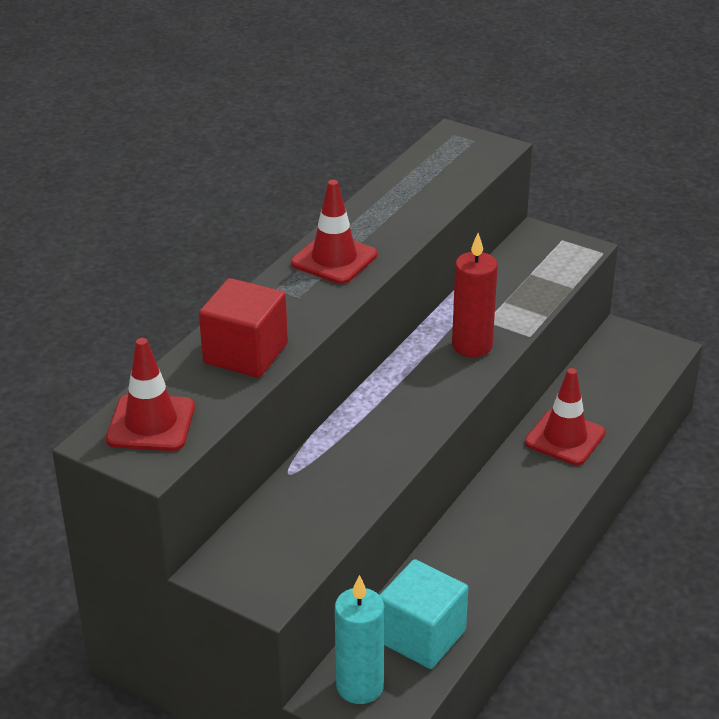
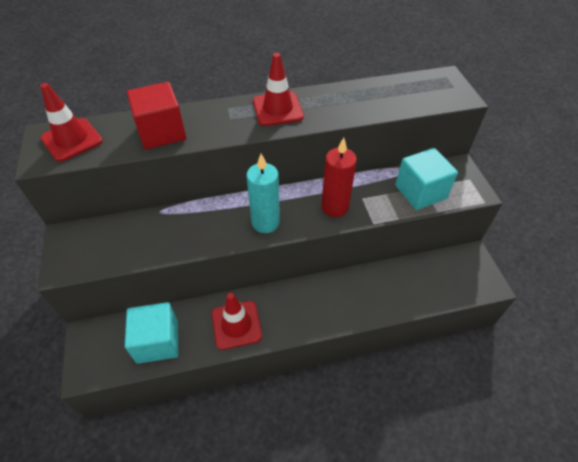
camera: 45 degrees right, 15 degrees up
(360, 686) = (102, 342): turquoise candle -> turquoise candle (265, 222)
(533, 280) = (420, 192): none -> turquoise cube
(565, 438) = (363, 293): red traffic cone -> red traffic cone (236, 325)

